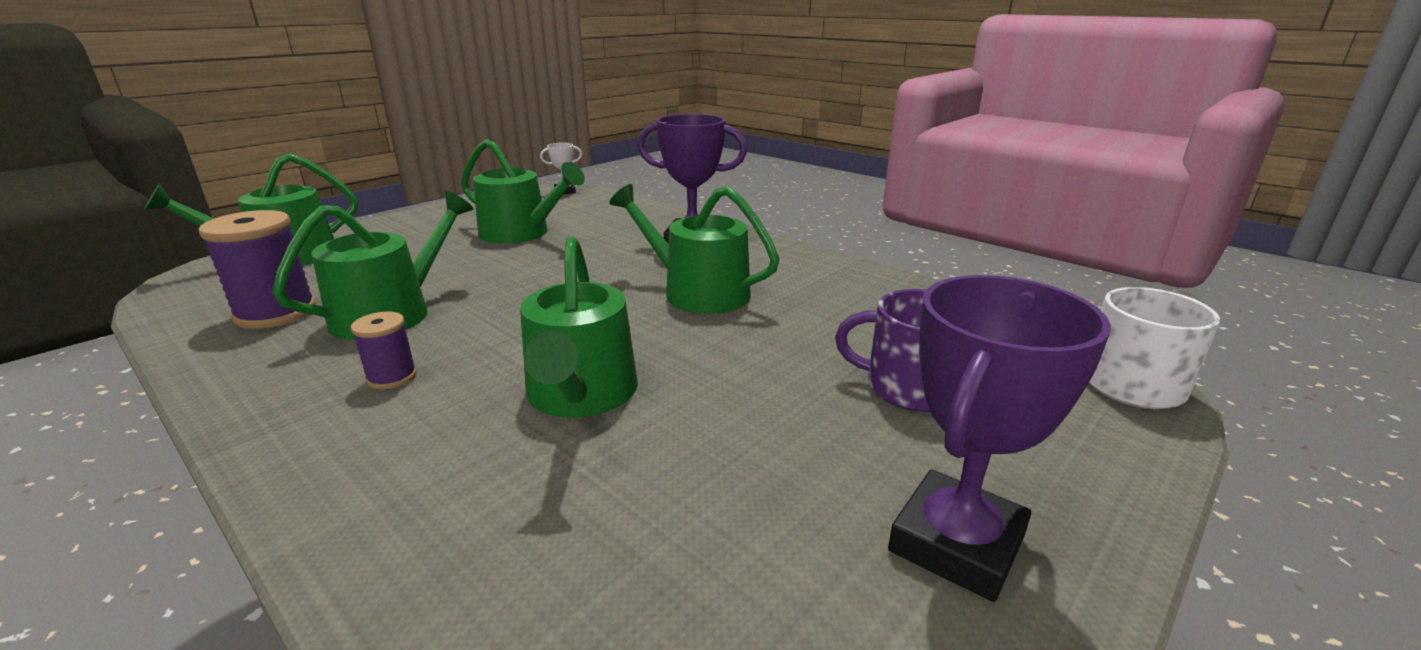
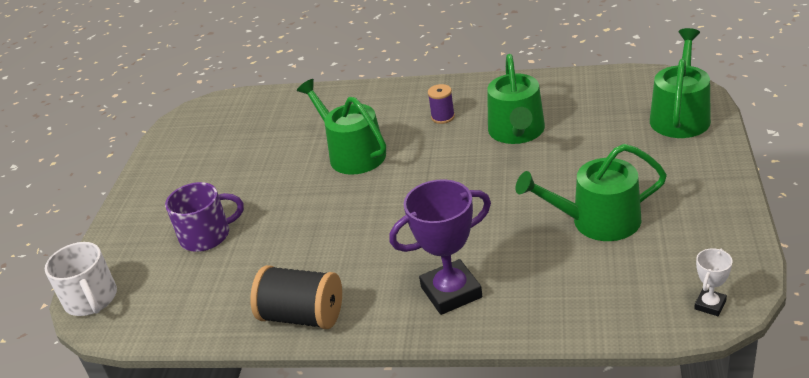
camera: 150 degrees right, 10 degrees up
(276, 313) = (570, 101): purple spool -> none
(697, 292) = (377, 239): green watering can -> none
(835, 272) = (302, 316): none -> black spool
(956, 543) = (172, 181): purple trophy -> none

